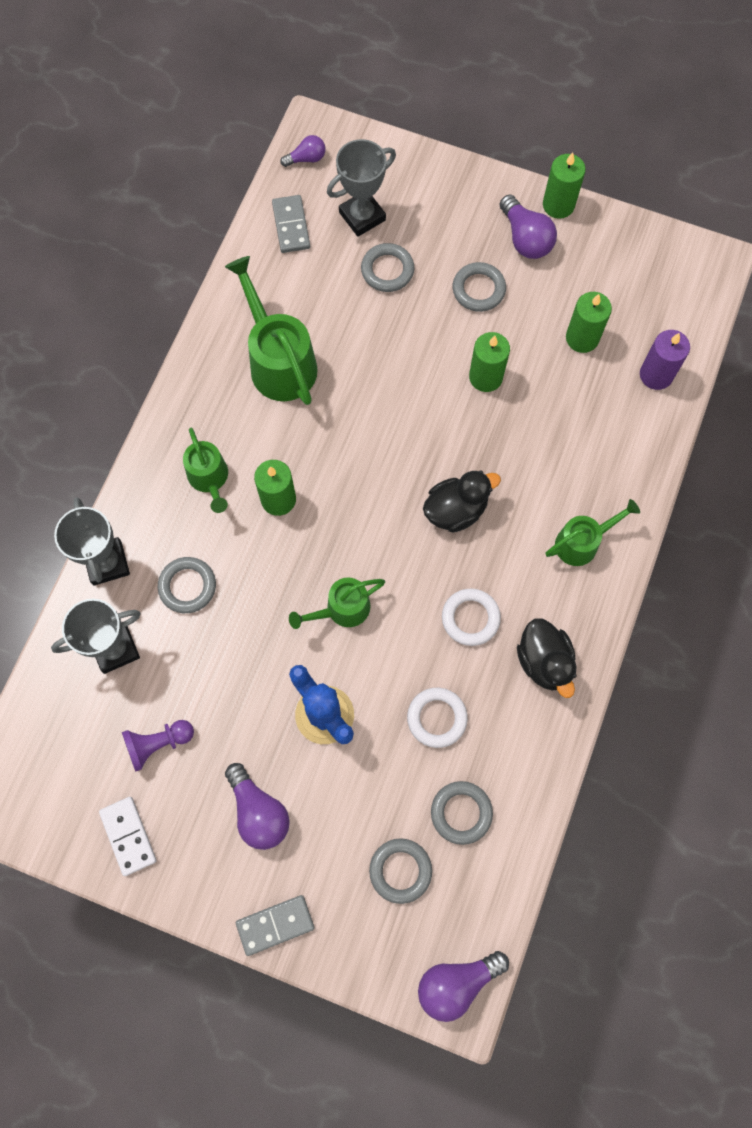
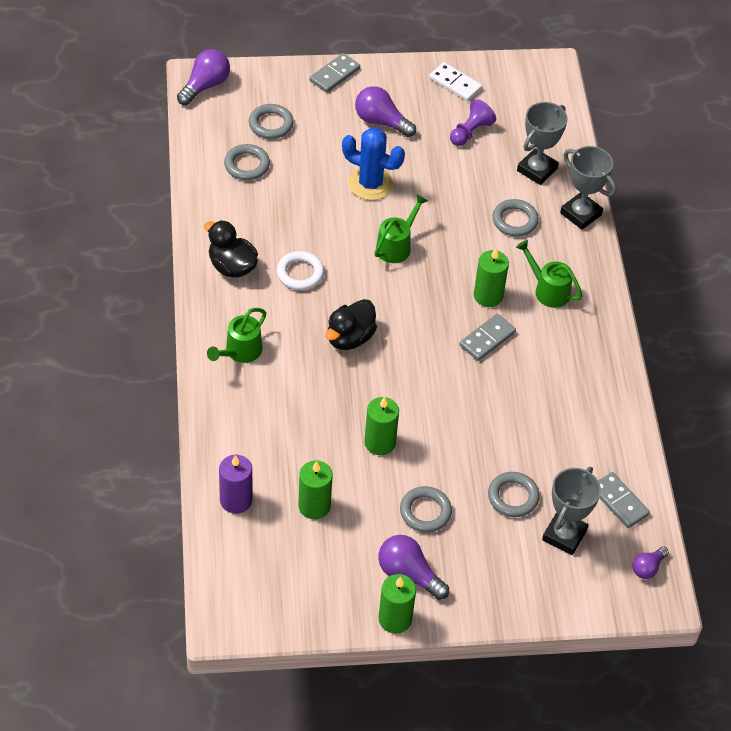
camera: 150 degrees right, 20 degrees down
(278, 360) = (555, 390): green watering can -> none
(311, 447) = (487, 339): none -> grey domino
(437, 718) = (292, 208): white ring -> none

